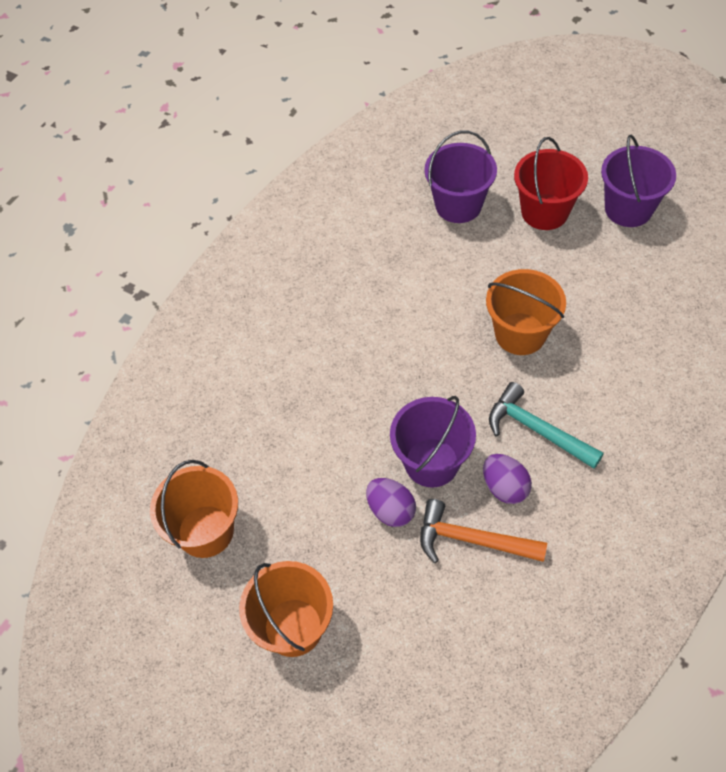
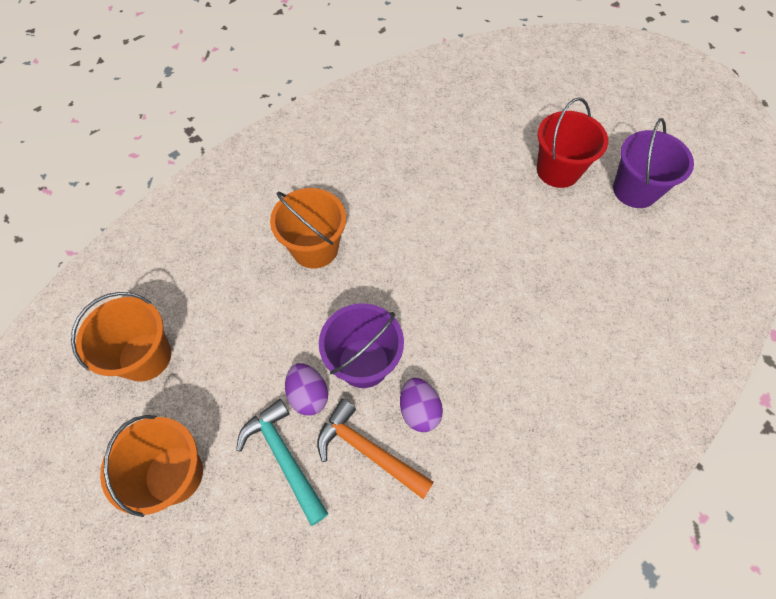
camera: 15 degrees right, 5 degrees up
(458, 205) = (484, 143): purple bucket -> none
(520, 334) = (492, 271): orange bucket -> orange bucket (315, 248)
(537, 430) = (471, 366): turquoise hammer -> turquoise hammer (284, 457)

